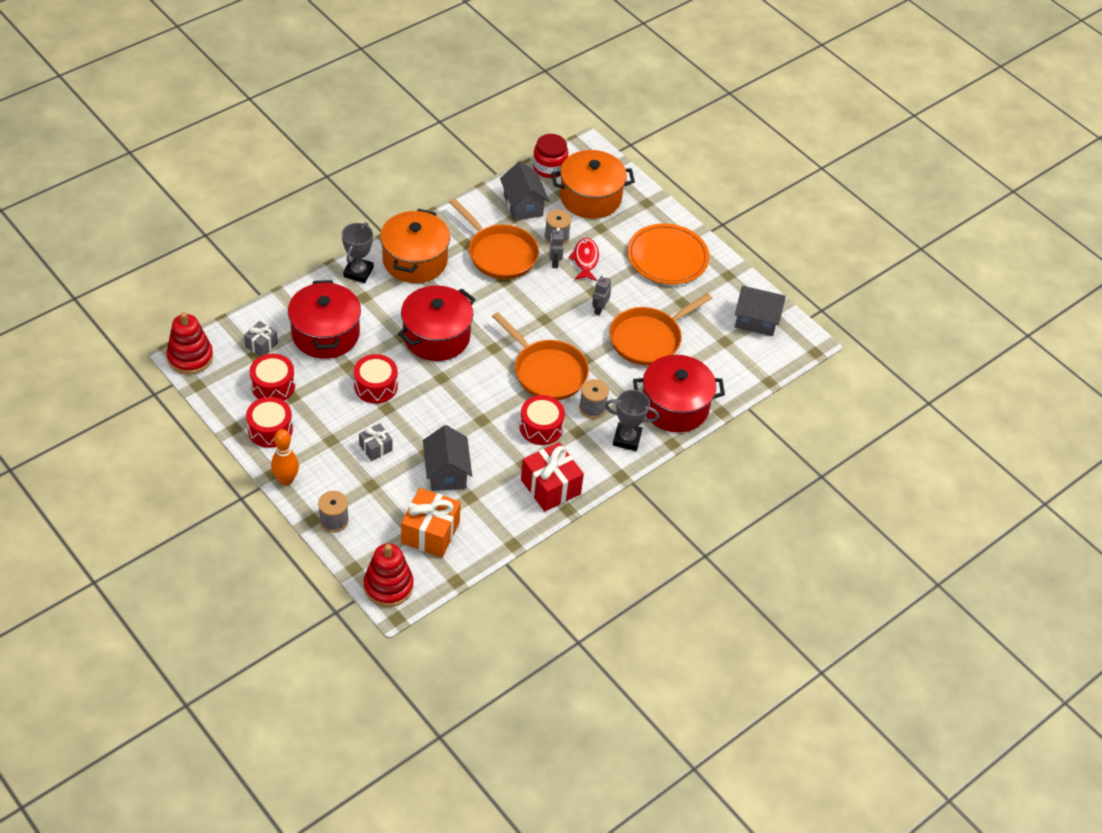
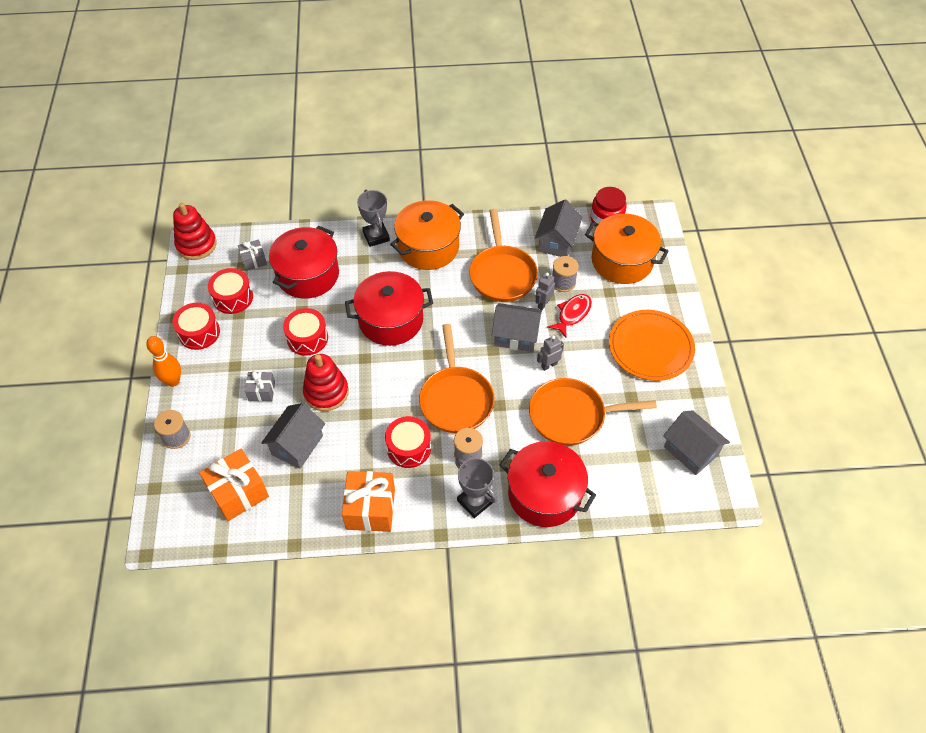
camera: 40 degrees right, 5 degrees up
(358, 272) = (376, 236): grey trophy -> grey trophy turned 75 degrees counterclockwise
(388, 586) = (165, 521): red stacking toy -> red stacking toy (326, 392)
(550, 487) = (370, 509): red gift -> orange gift
(553, 299) = (516, 336): none -> grey house

